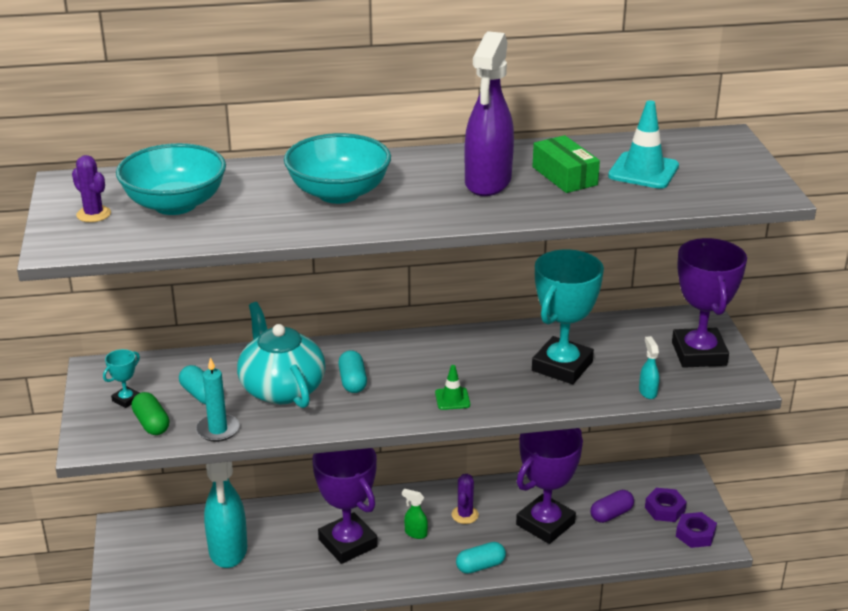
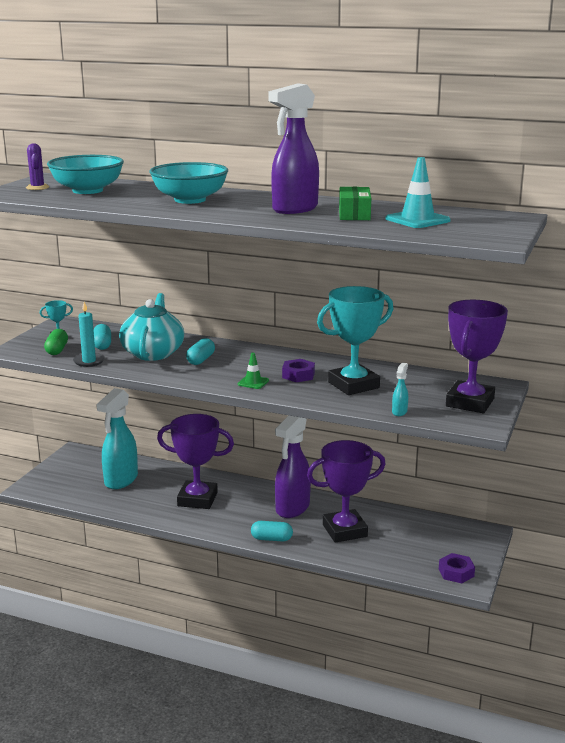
camera: 30 degrees right, 10 degrees down
(348, 543) = (197, 499): purple trophy -> purple trophy turned 75 degrees counterclockwise
(415, 533) = (247, 508): green spray bottle -> none
(465, 515) = (292, 508): purple cactus -> purple spray bottle
(611, 514) = (401, 540): purple capsule -> none
(664, 509) = (447, 550): purple nut -> purple nut (298, 375)

